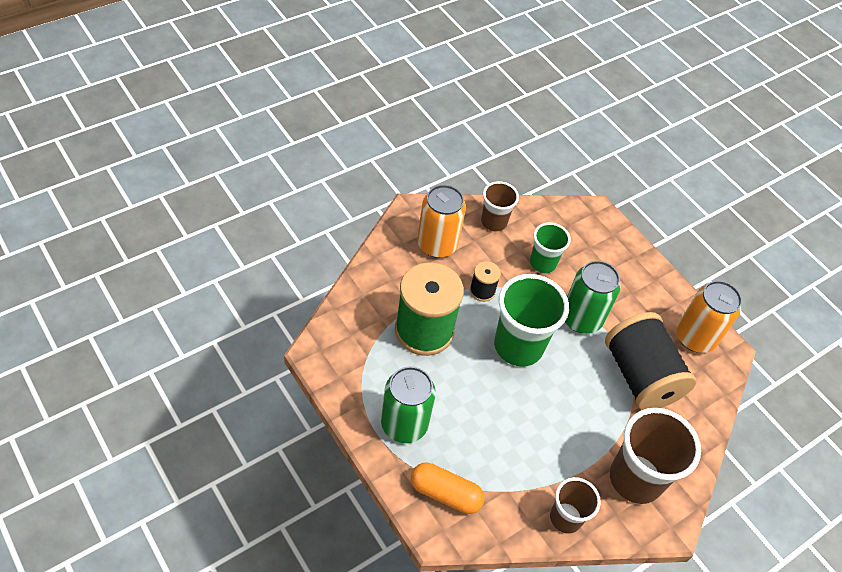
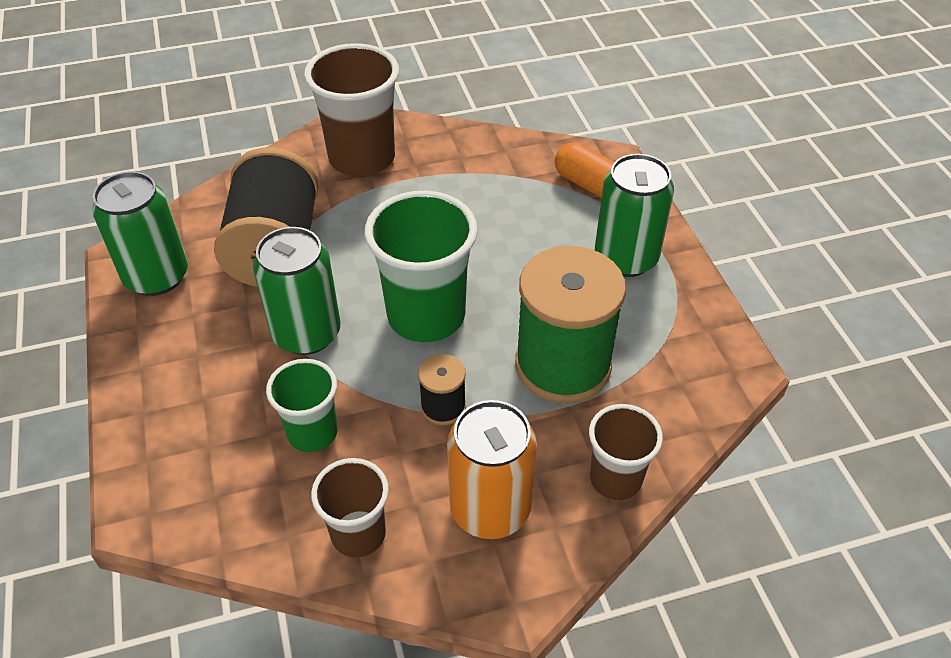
camera: 155 degrees left, 5 degrees down
(565, 518) = (464, 145): brown cup -> brown cup (615, 479)
(695, 337) = (157, 276): orange can -> green can

